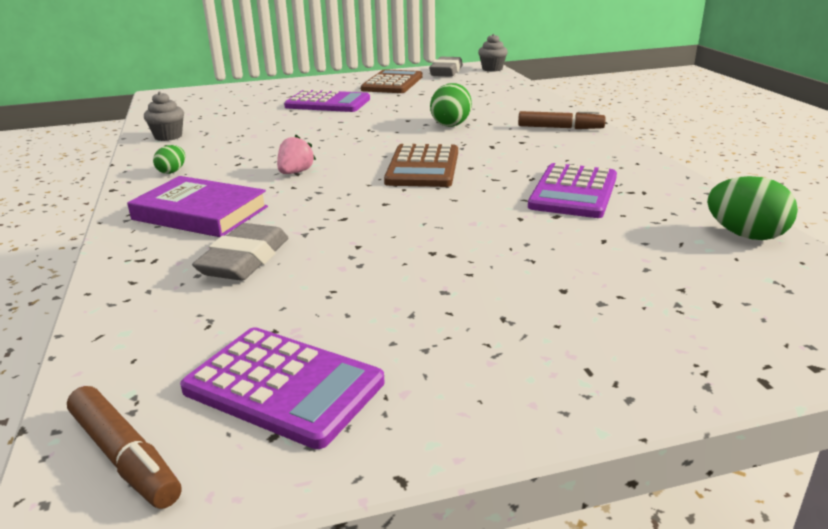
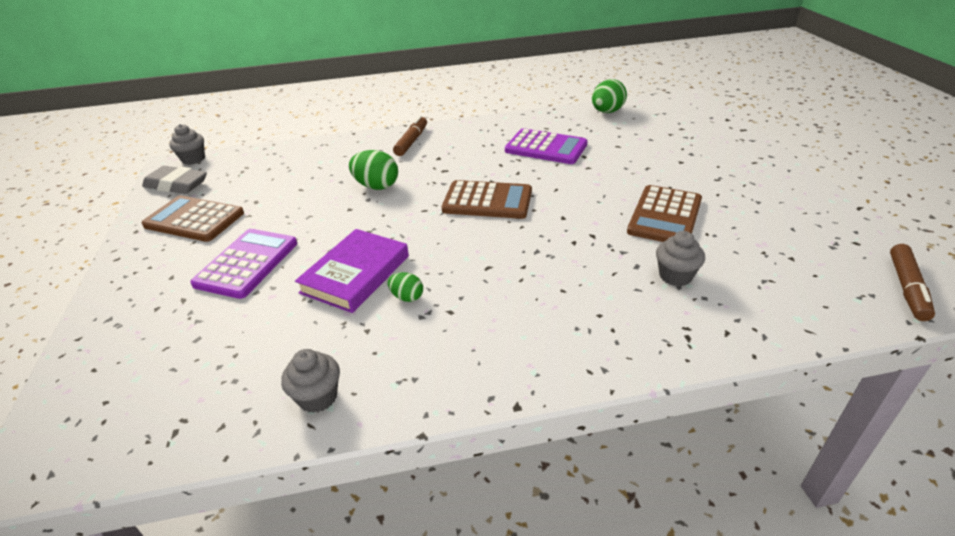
camera: 85 degrees left, 10 degrees up
(125, 457) = (907, 288): brown marker -> brown marker turned 150 degrees clockwise
(172, 171) = (465, 362): green egg -> green egg (407, 297)
(200, 213) = (587, 316): purple book -> purple book (355, 274)
(244, 260) = (675, 276): grey eraser -> grey cupcake
(283, 386) = (817, 243): purple calculator -> none
(295, 172) = (487, 268): pink strawberry -> none
(382, 263) = (665, 216): none -> brown calculator

